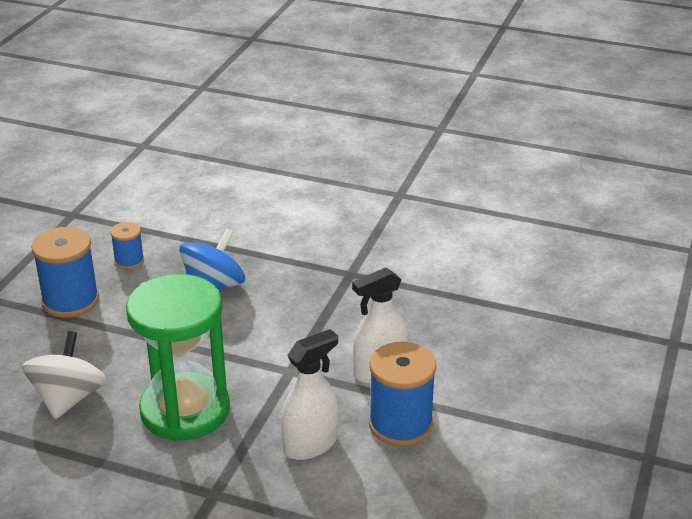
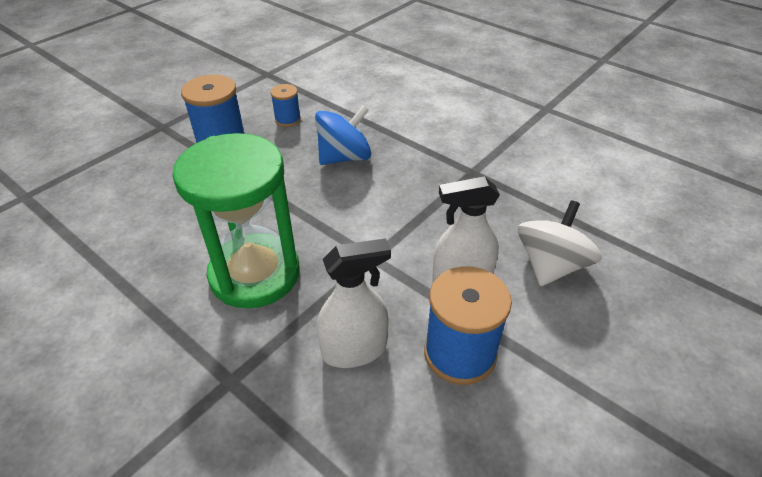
camera: 20 degrees right, 10 degrees up
(68, 398) = (164, 233): white spinning top -> white spinning top (550, 265)

